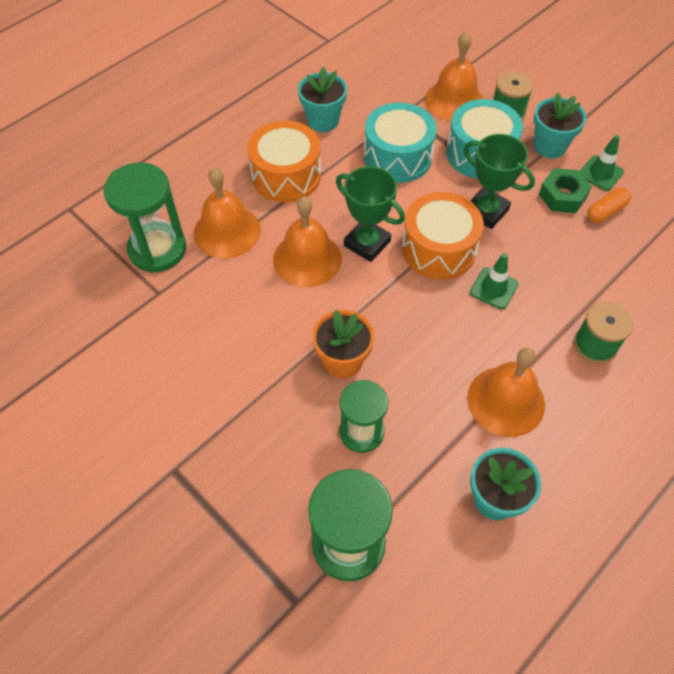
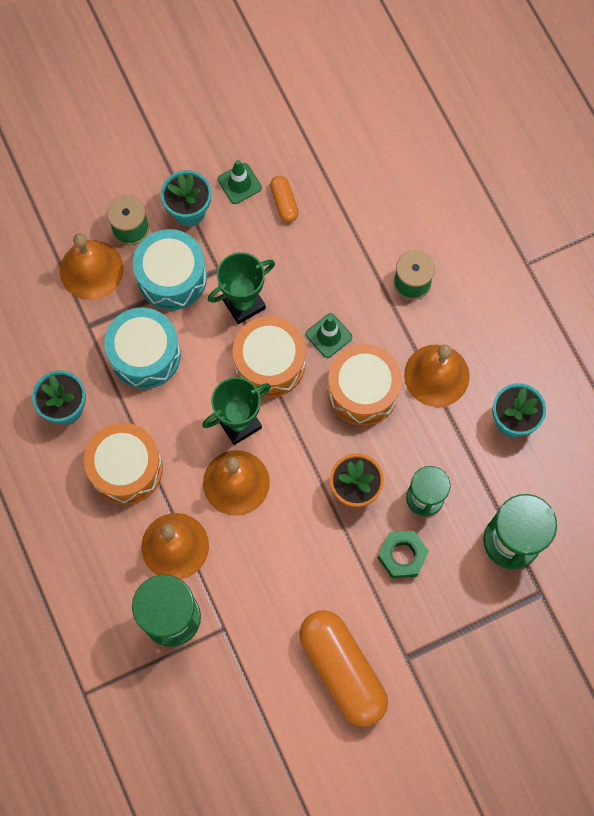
camera: 70 degrees left, 15 degrees up
(143, 409) = (342, 670): none -> orange capsule
(452, 336) = (363, 390): none -> orange drum
(562, 196) = (252, 230): green nut -> green nut (402, 556)

